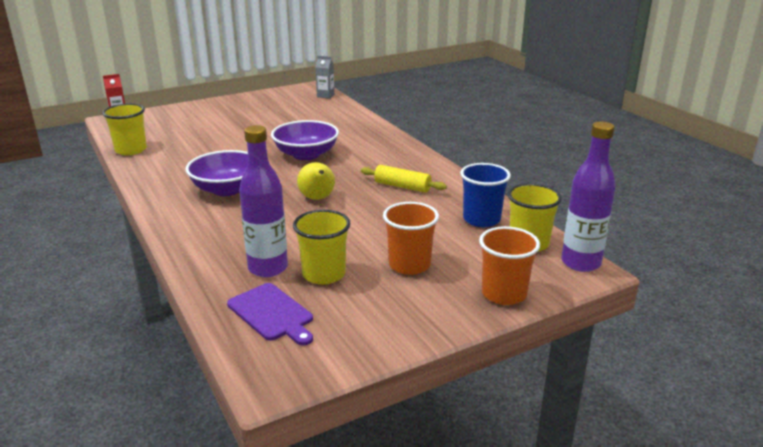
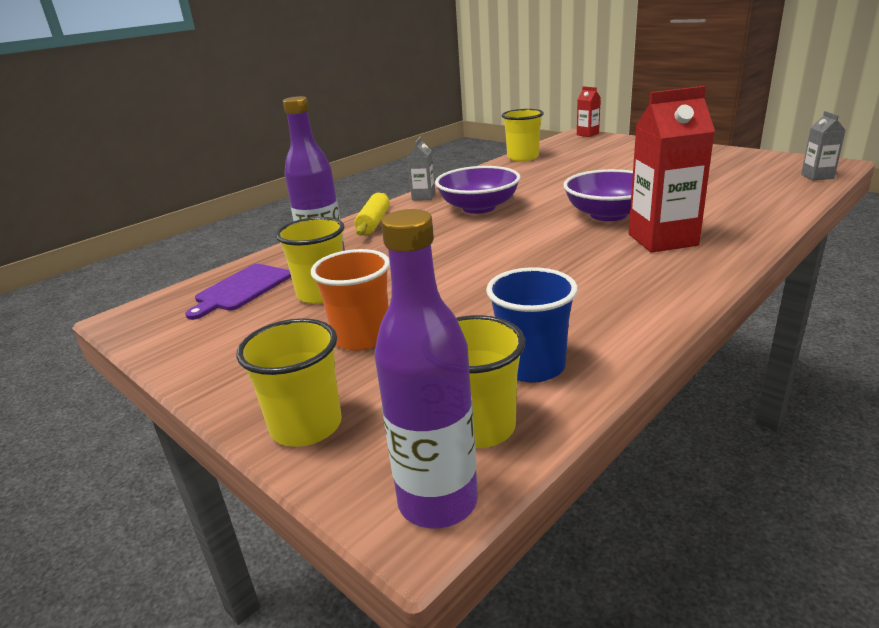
camera: 75 degrees right, 0 degrees up
(162, 205) = (423, 197): none -> grey carton
(317, 198) = (496, 248): yellow pear -> none
(364, 152) = (662, 240): none -> red carton
(402, 186) = (583, 285): yellow rolling pin -> yellow rolling pin (374, 222)
(504, 294) = (306, 426): orange cup -> yellow cup

